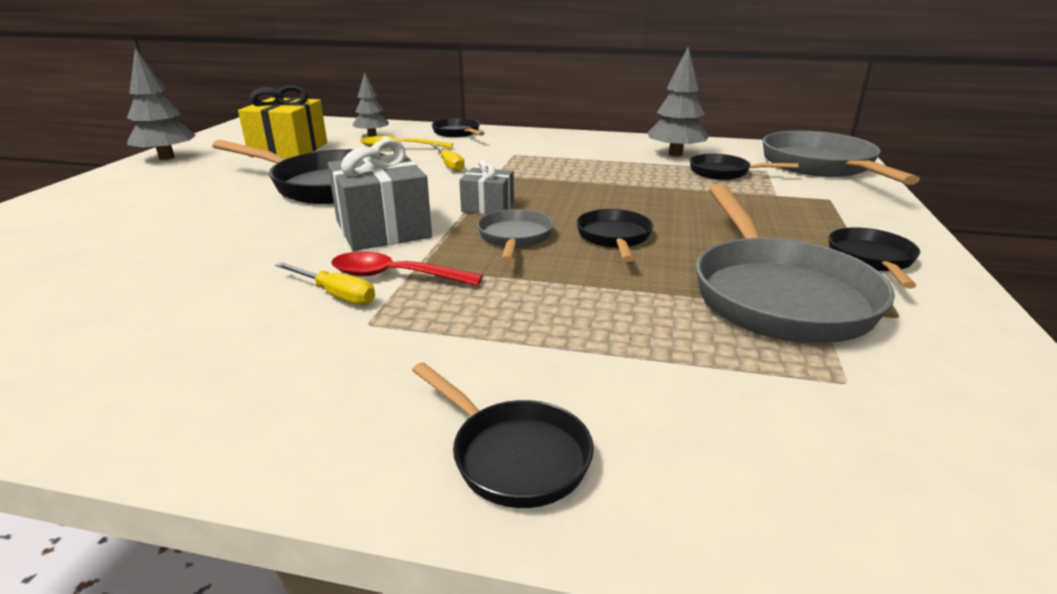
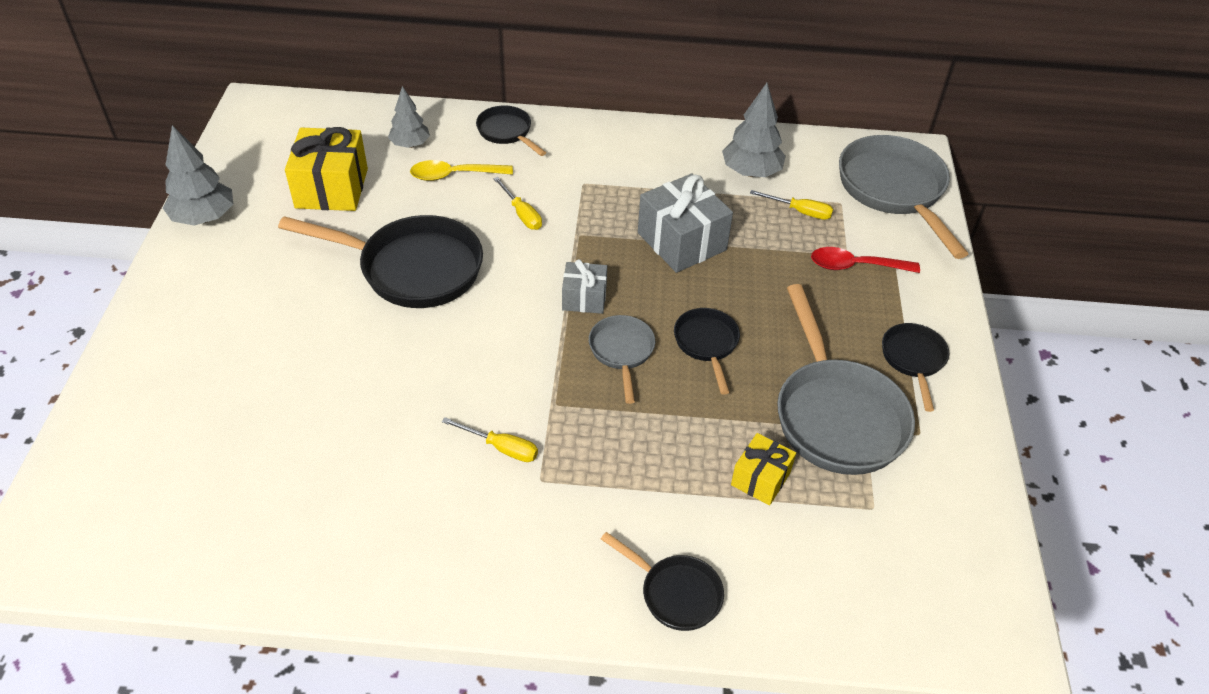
camera: 10 degrees left, 20 degrees up
(383, 229) = (501, 347): grey gift -> grey gift (681, 241)
(395, 276) = (538, 418): red spoon -> red spoon (855, 266)
(670, 341) = (760, 479): none -> yellow gift
(724, 173) = (800, 212): black pan -> yellow screwdriver

